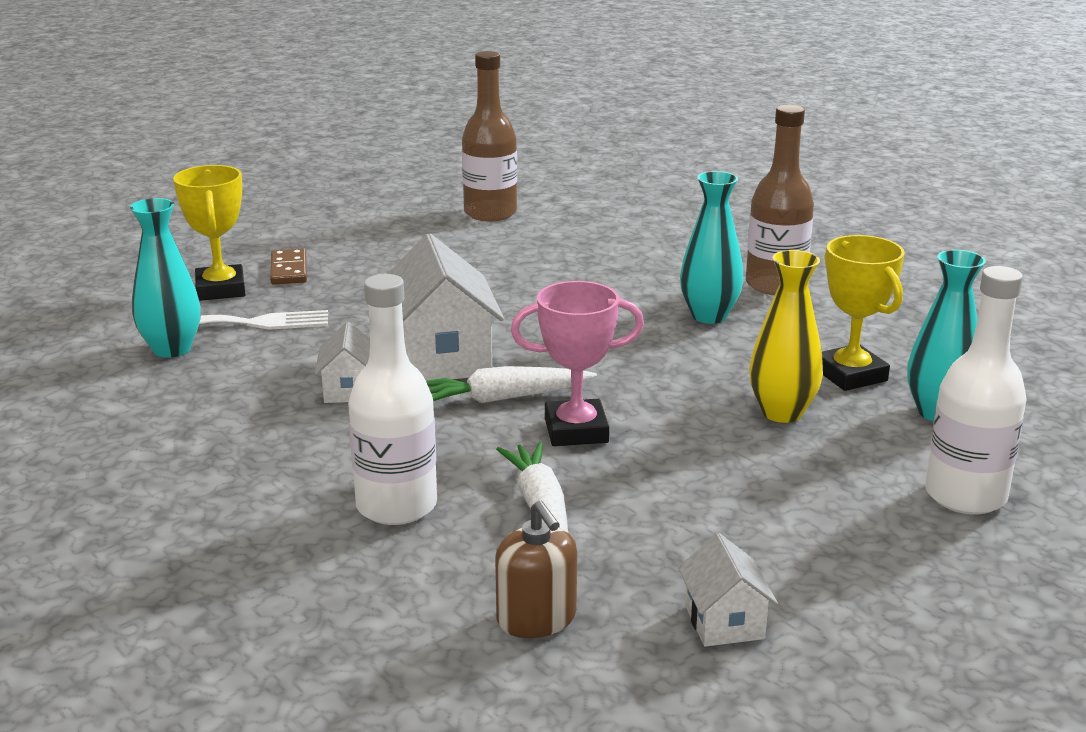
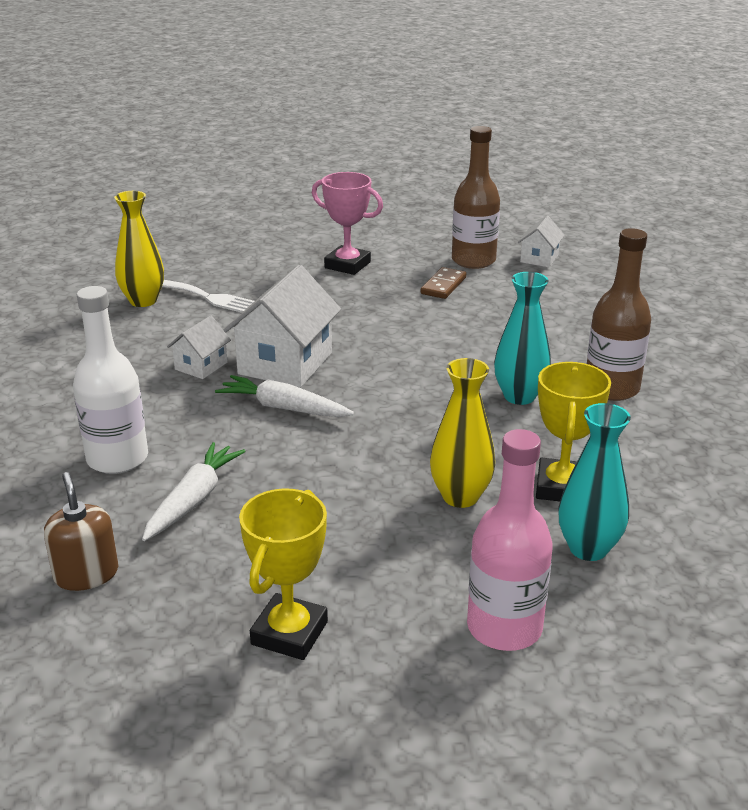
camera: 35 degrees right, 5 degrees up
(172, 349) = (143, 301): turquoise vase -> yellow vase
(221, 289) = (224, 267): yellow trophy -> yellow trophy (289, 633)
(289, 270) = (282, 266): brown domino -> brown domino (443, 286)
(536, 618) = (86, 574): brown soap dispenser -> brown soap dispenser turned 150 degrees clockwise
(576, 430) = (296, 451): pink trophy -> pink trophy (347, 265)
(724, 622) = (189, 636): white house -> white house (539, 258)
(965, 496) = (504, 628): white bottle -> pink bottle

